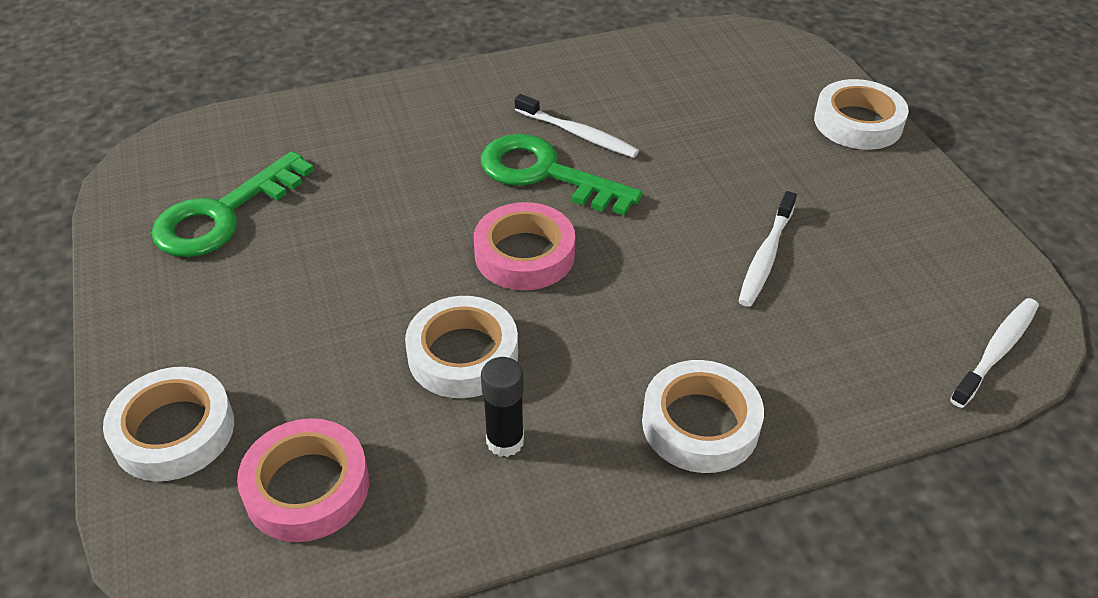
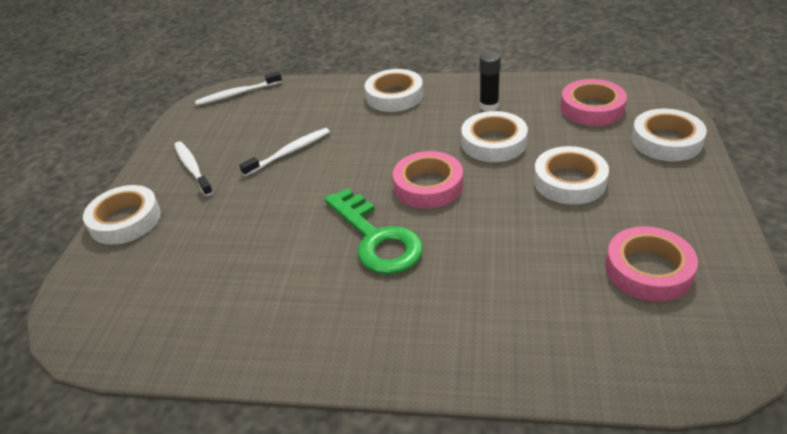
camera: 150 degrees left, 5 degrees down
(223, 214) = (648, 270): green key -> pink tape
(328, 309) = (569, 181): none -> white tape
(578, 134) = (326, 267): white toothbrush -> white toothbrush (192, 168)

